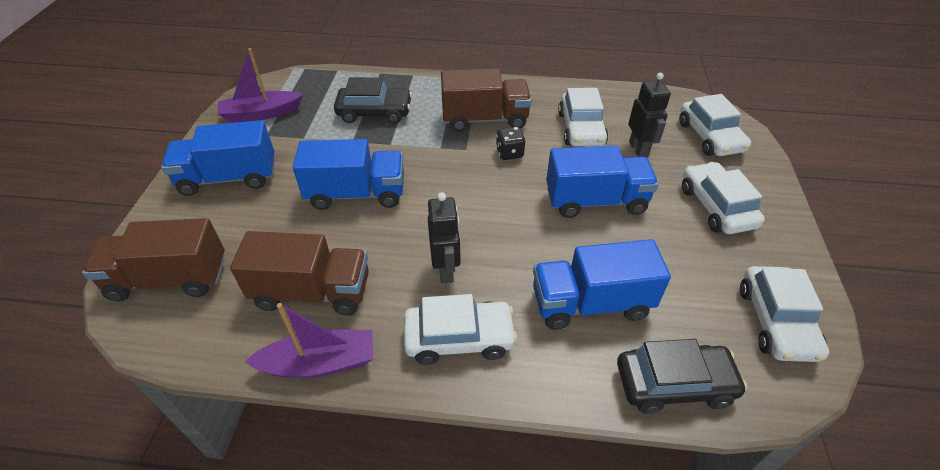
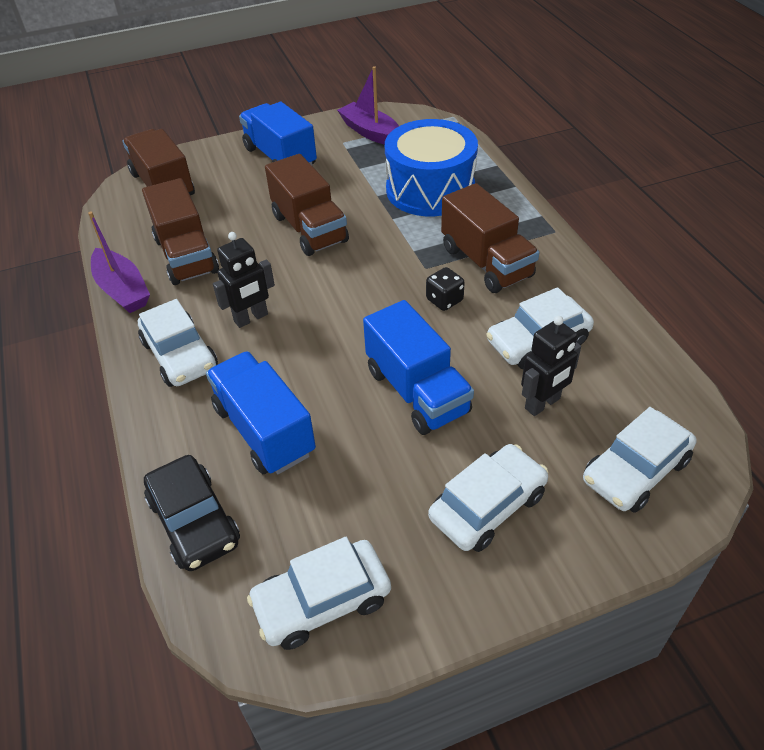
camera: 65 degrees right, 0 degrees up
(356, 194) = (309, 228): blue truck -> brown truck
(374, 112) = (430, 189): black car -> blue drum

